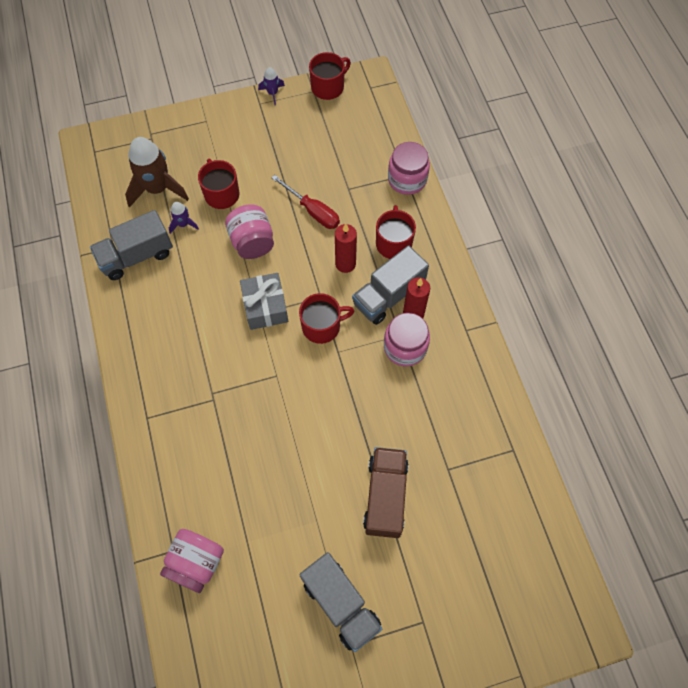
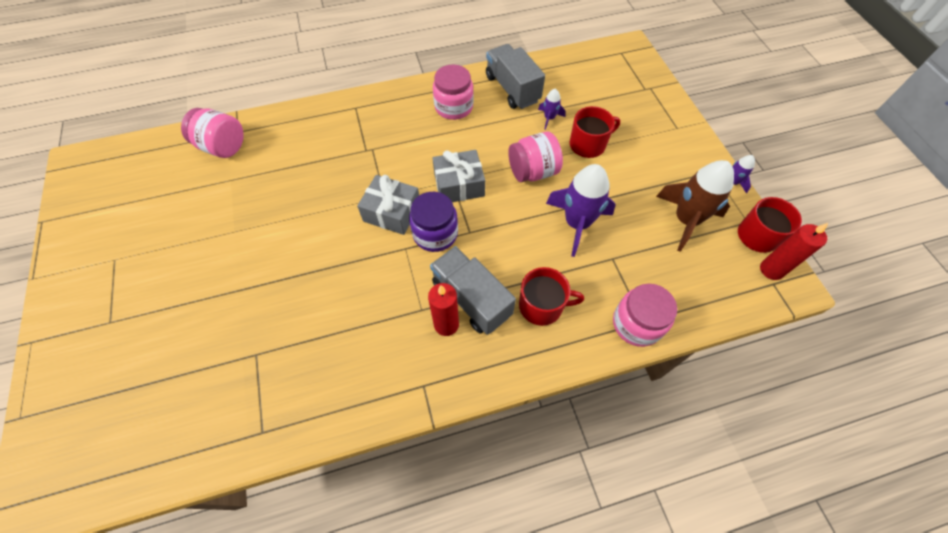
camera: 90 degrees right, 5 degrees down
(157, 189) = (587, 97): brown rocket -> brown rocket (685, 220)
(296, 366) = (392, 212): none -> grey gift
(313, 211) = (577, 223): red screwdriver -> purple rocket
(322, 326) = (435, 234): red mug -> purple jar
(341, 604) = (152, 251): grey truck -> none
(345, 264) = (511, 255): red candle -> red candle (771, 270)
(385, 496) = (241, 290): brown truck -> none
(405, 347) = (405, 314): pink jar -> pink jar (454, 107)

